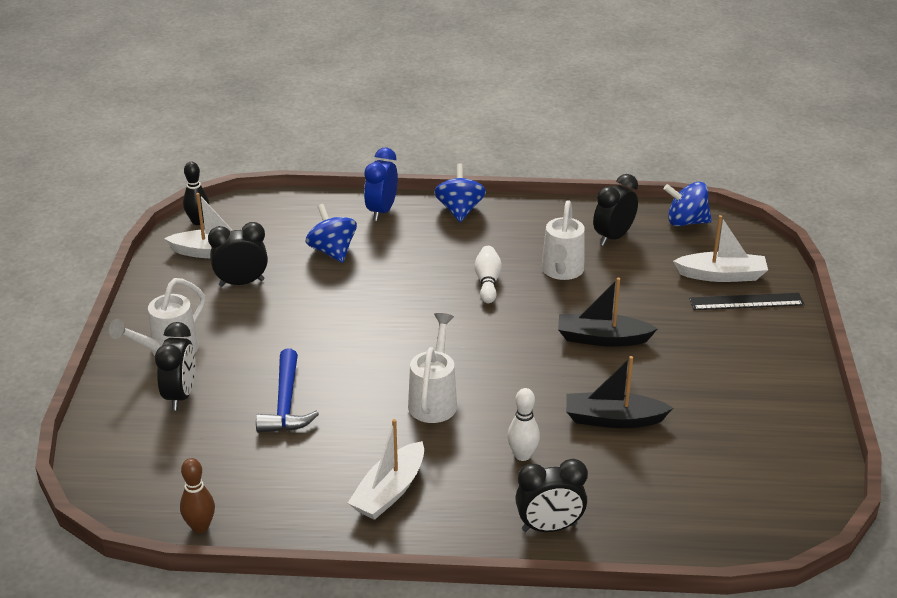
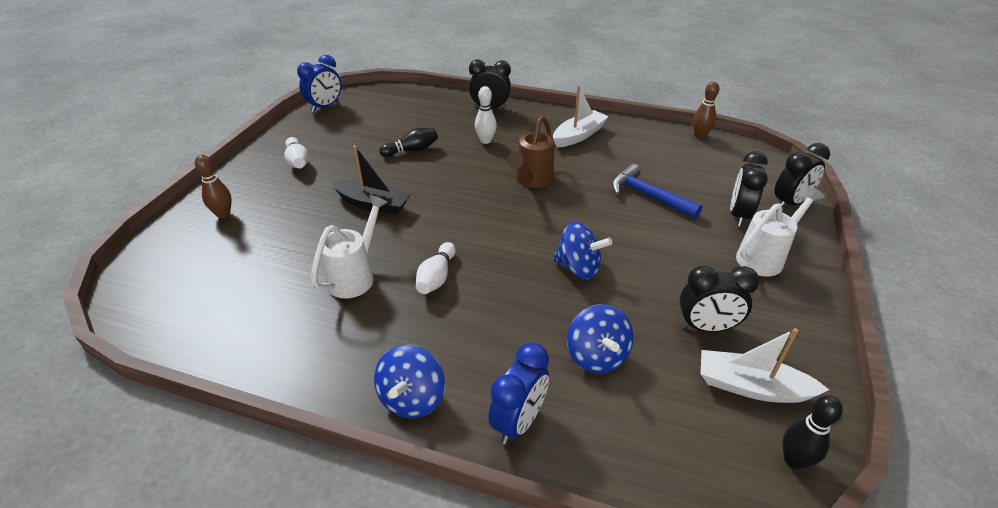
camera: 165 degrees left, 5 degrees up
(286, 403) = (648, 196): blue hammer -> blue hammer turned 60 degrees counterclockwise
(434, 400) = (532, 180): white watering can -> brown watering can
(613, 237) = (264, 311): black clock -> black clock (789, 203)
(613, 419) = (412, 150): black boat -> black bowling pin
(686, 222) = (165, 317): blue spinning top -> blue spinning top (578, 268)
(722, 275) = (211, 243): white boat -> none
(742, 377) = (298, 161): none -> white bowling pin
(746, 302) = (223, 214): black ruler -> brown bowling pin
(811, 479) = (325, 107): none -> blue clock

